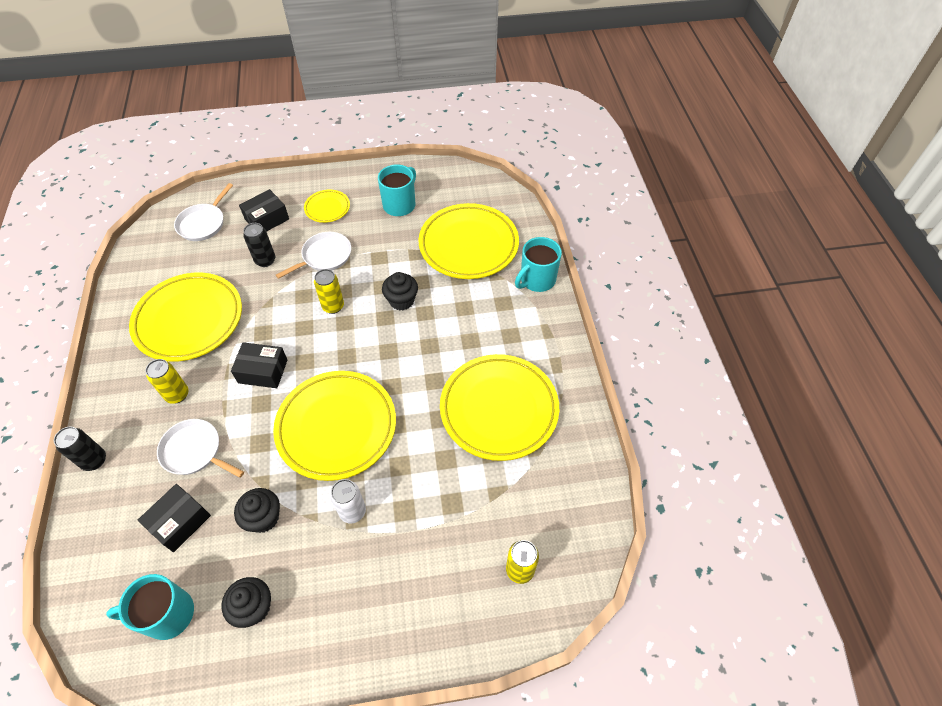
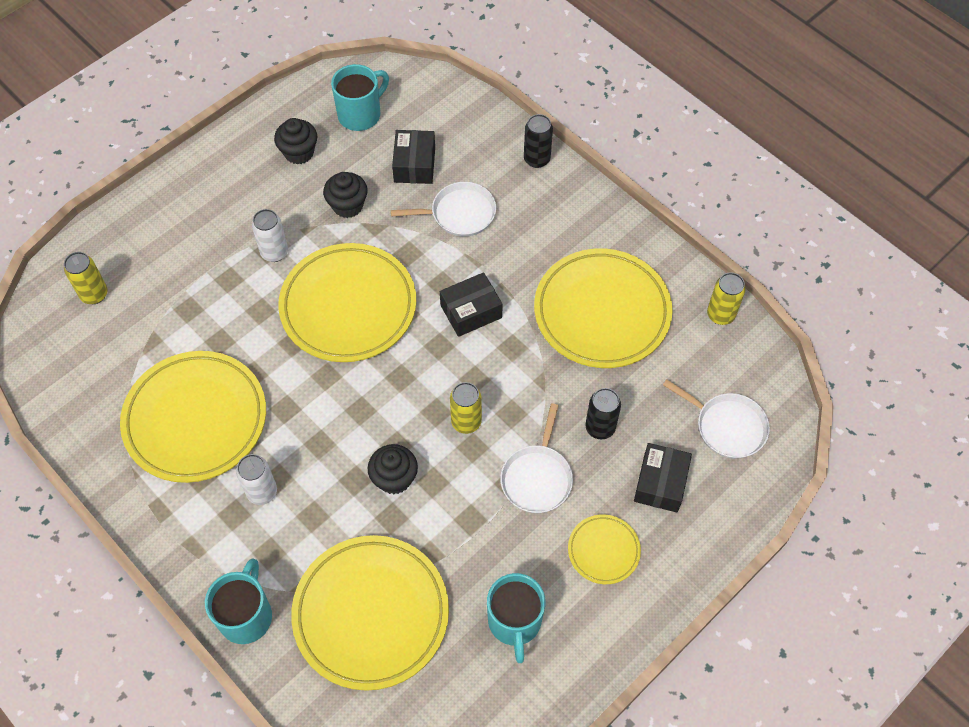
camera: 145 degrees right, 5 degrees up
(177, 394) = (529, 244): yellow can -> yellow can (720, 315)
(203, 223) = (727, 427): white pan -> white pan turned 135 degrees clockwise
(485, 338) = (262, 492): none -> white can

